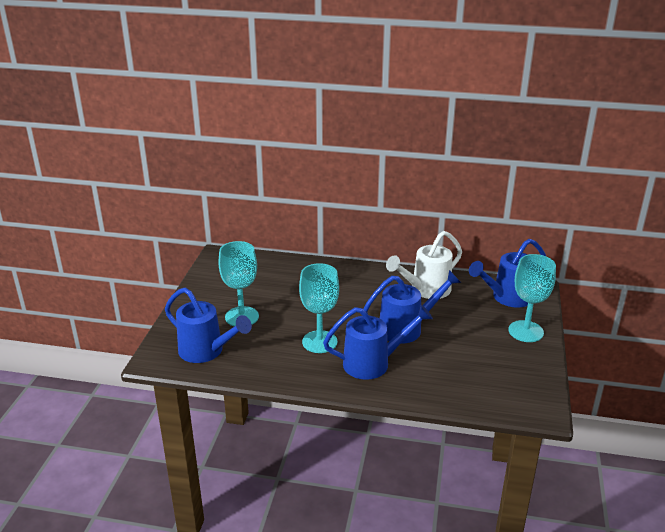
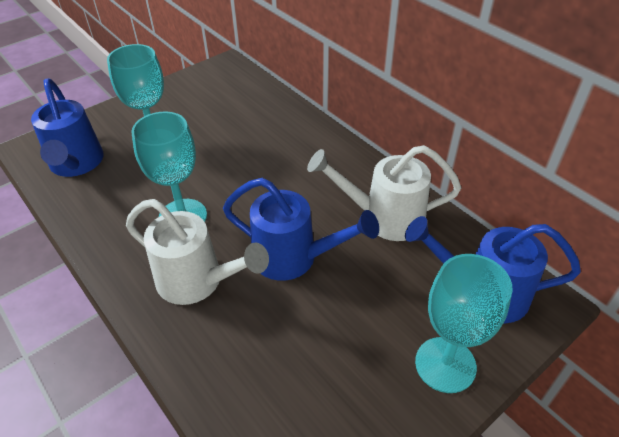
camera: 40 degrees right, 15 degrees up
(373, 363) = (197, 281): blue watering can -> white watering can

